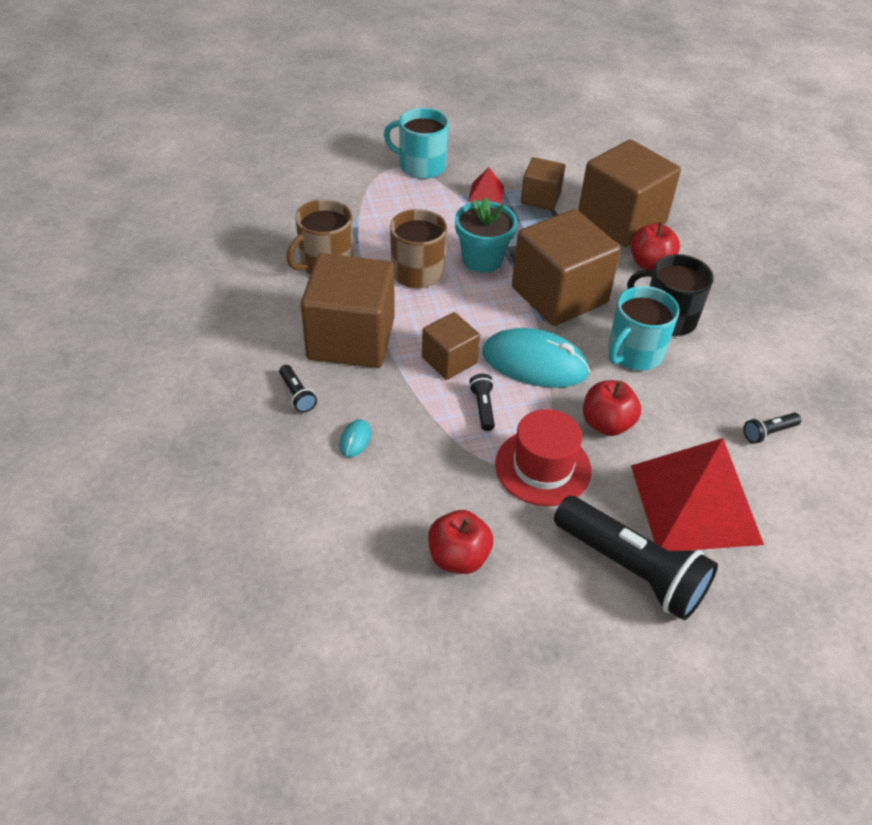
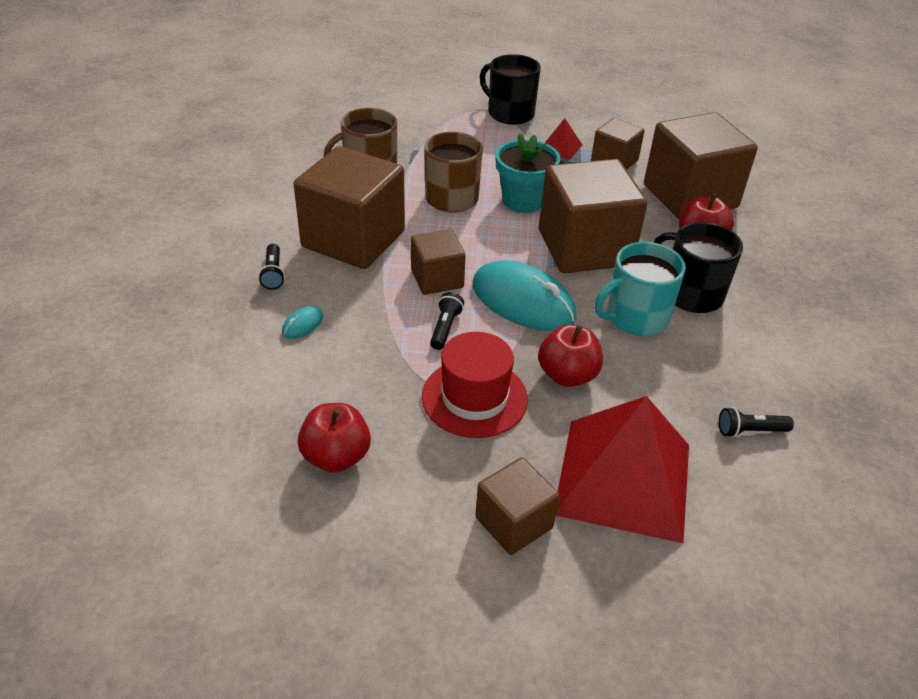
camera: 20 degrees right, 5 degrees down
(421, 166) = (509, 113): turquoise mug -> black mug
(632, 569) = (514, 522): black flashlight -> brown cube

